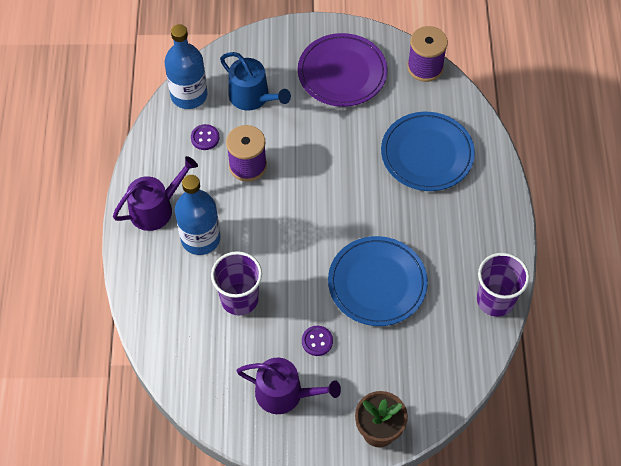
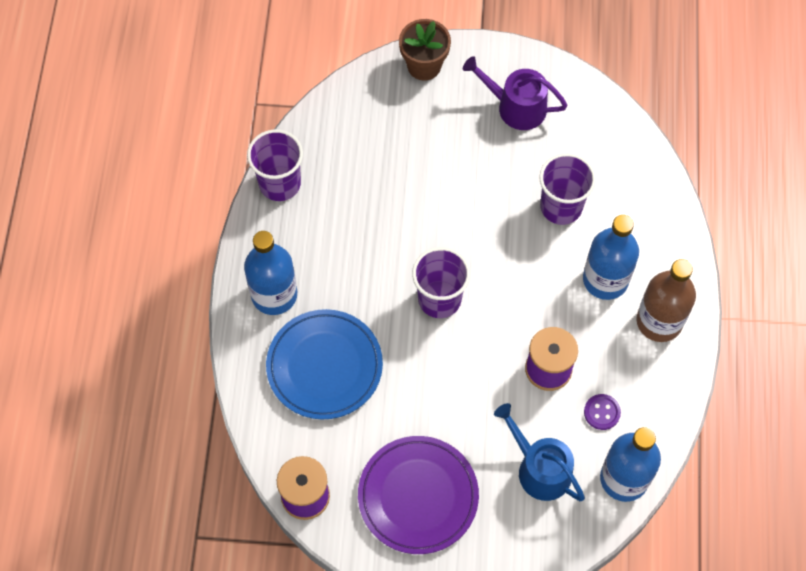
camera: 175 degrees left, 5 degrees up
(156, 208) = (659, 321): purple watering can -> brown bottle
(317, 341) = (478, 155): purple button -> none
(340, 212) = (439, 299): none -> purple cup
(377, 283) = (407, 212): blue plate -> none
(479, 205) = (274, 295): none -> blue bottle

